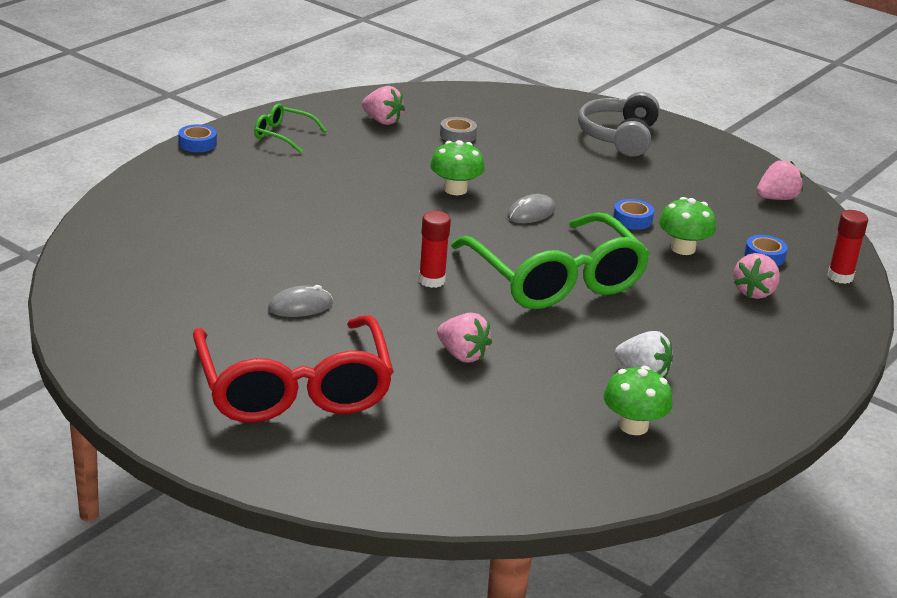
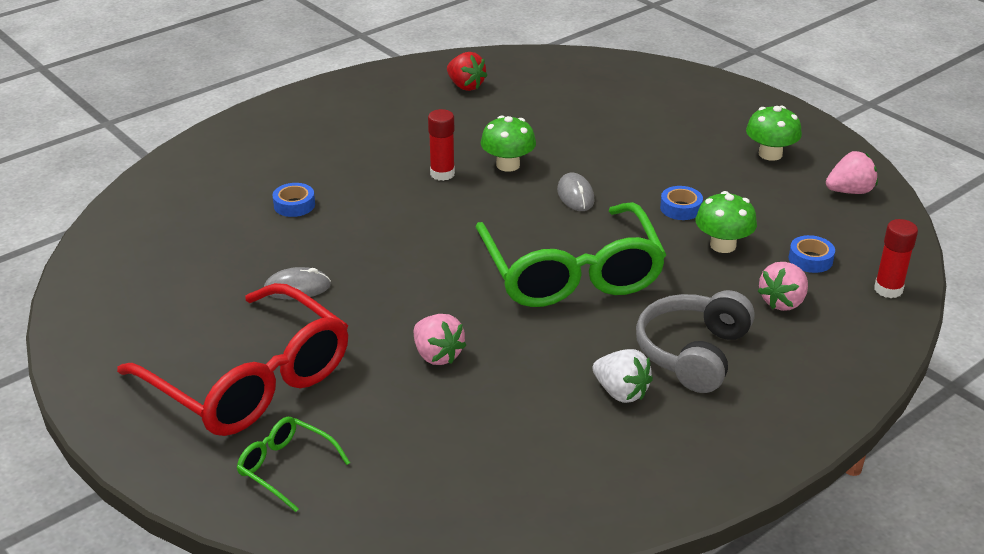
camera: 15 degrees right, 5 degrees up
(197, 143) = (275, 104): blue tape -> blue tape (294, 205)
(283, 135) = (361, 98): green glasses -> green glasses (286, 467)
(293, 388) = (250, 381): red glasses -> red glasses turned 45 degrees counterclockwise
(382, 121) = (465, 86): pink strawberry -> red strawberry
(431, 280) = (441, 267): red glue stick -> red glue stick (442, 174)
(458, 135) = (535, 105): grey tape -> none
(531, 213) = (575, 195): grey mouse -> grey mouse turned 75 degrees counterclockwise
(619, 137) = (703, 113): grey headphones -> grey headphones (693, 353)
(633, 426) = (586, 455): green mushroom -> green mushroom (770, 154)

